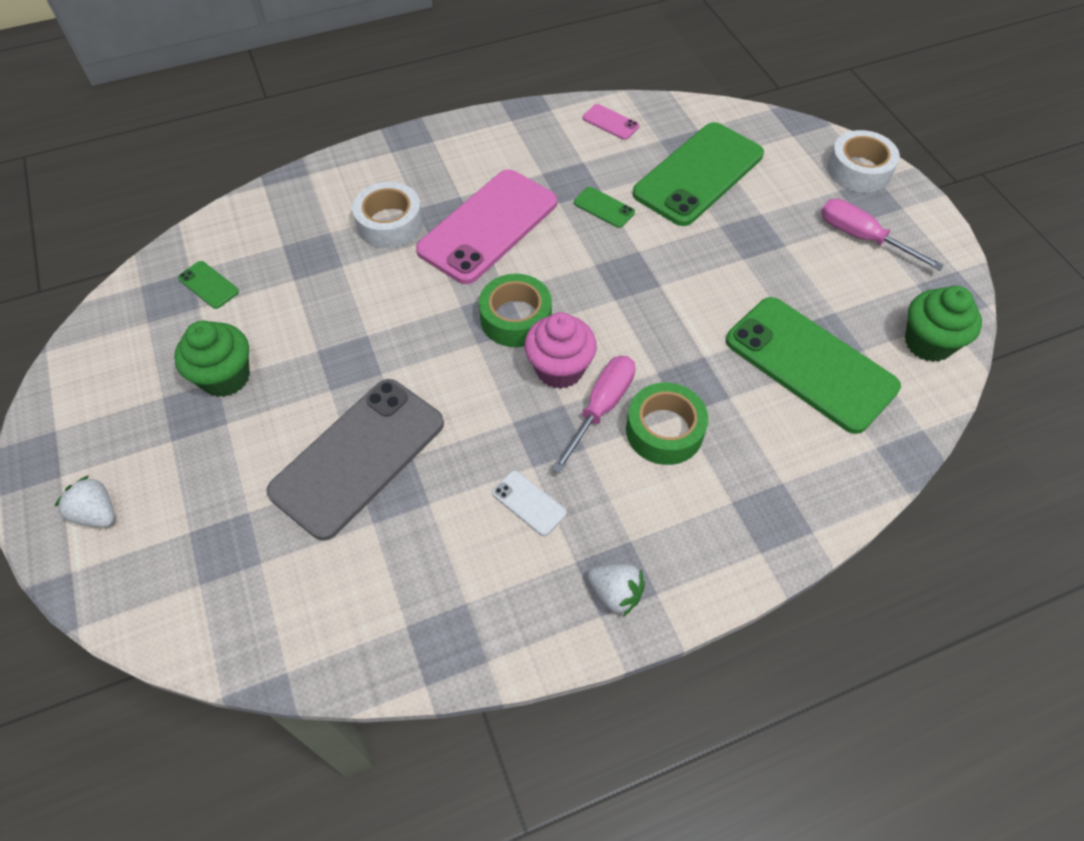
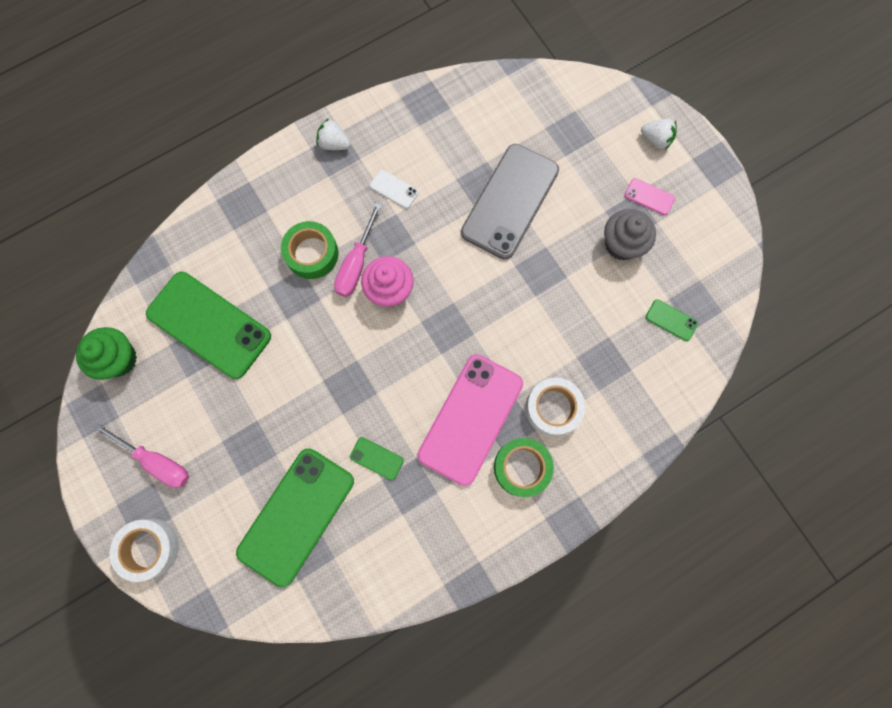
camera: 170 degrees right, 20 degrees up
(225, 377) = (621, 244): green cupcake -> grey cupcake
(516, 318) = (429, 329): green tape -> green tape (521, 467)
(610, 122) = (383, 575): pink phone -> pink phone (649, 197)

